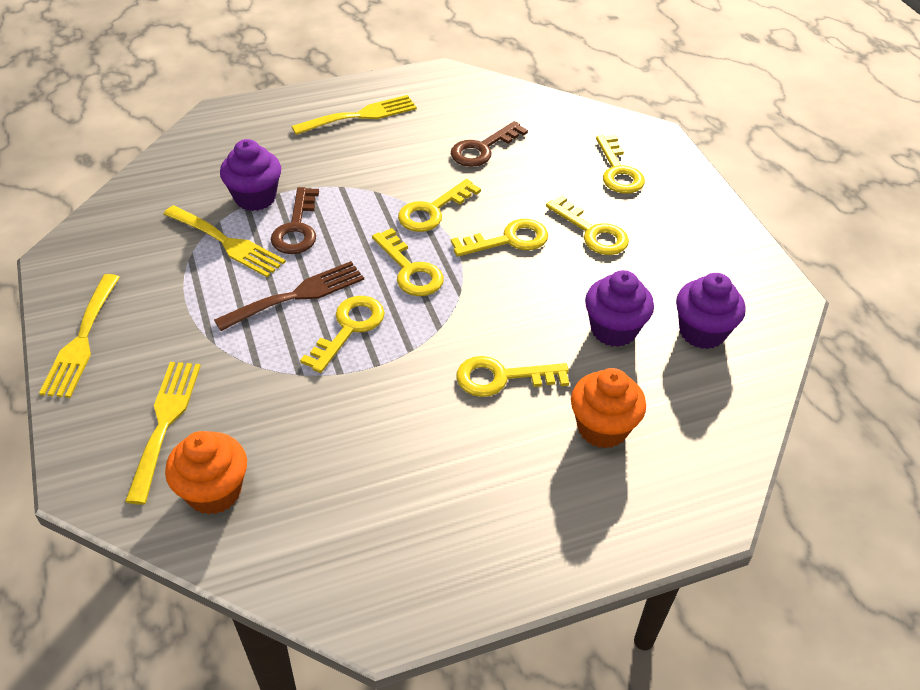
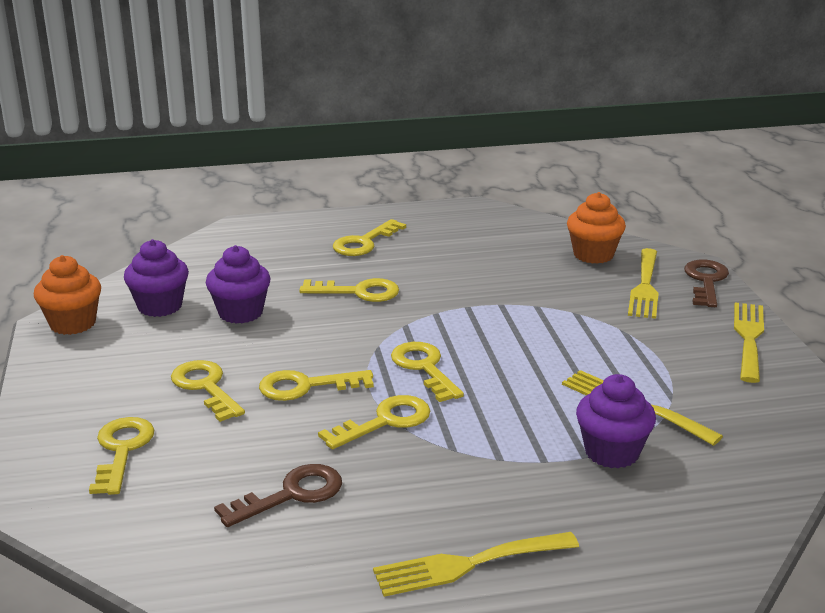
camera: 170 degrees left, 20 degrees down
(297, 228) = (553, 415): brown key -> brown key (706, 281)
(297, 295) = (544, 356): brown fork -> none
(349, 328) = (491, 329): yellow key -> yellow key (364, 242)
(602, 428) = (290, 263): orange cupcake -> orange cupcake (73, 323)

